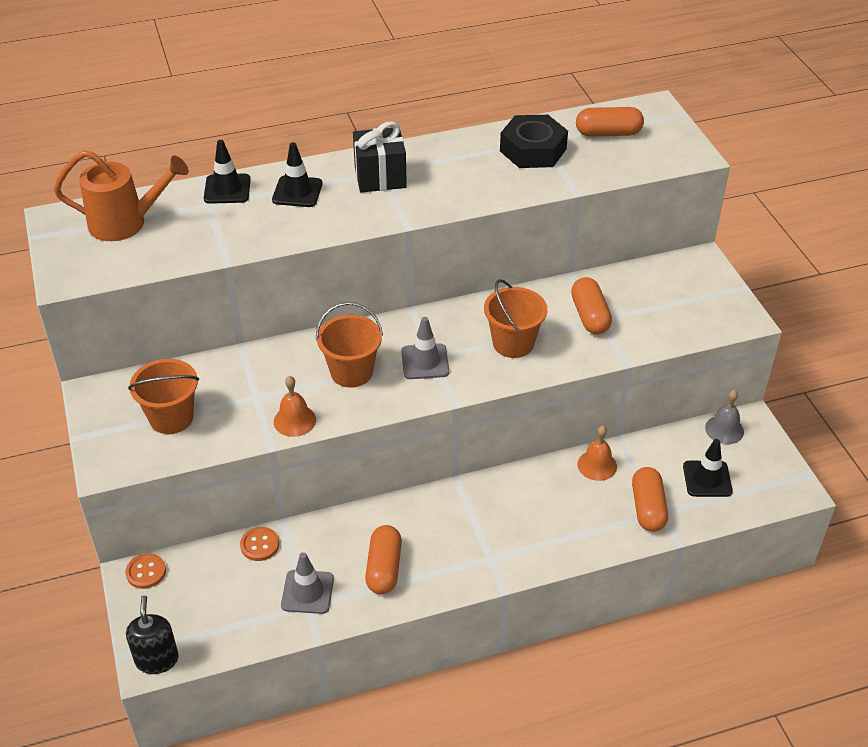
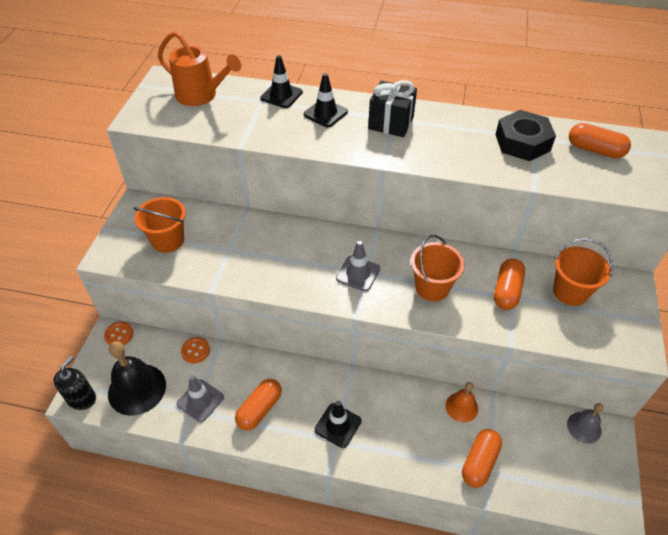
camera: 30 degrees right, 5 degrees up
(219, 617) = (137, 389): none -> black bell
(294, 420) = (240, 278): orange bell -> none
(351, 372) = (302, 259): orange bucket -> orange bucket (570, 292)
(707, 479) = (543, 462): black traffic cone -> black traffic cone (338, 425)

